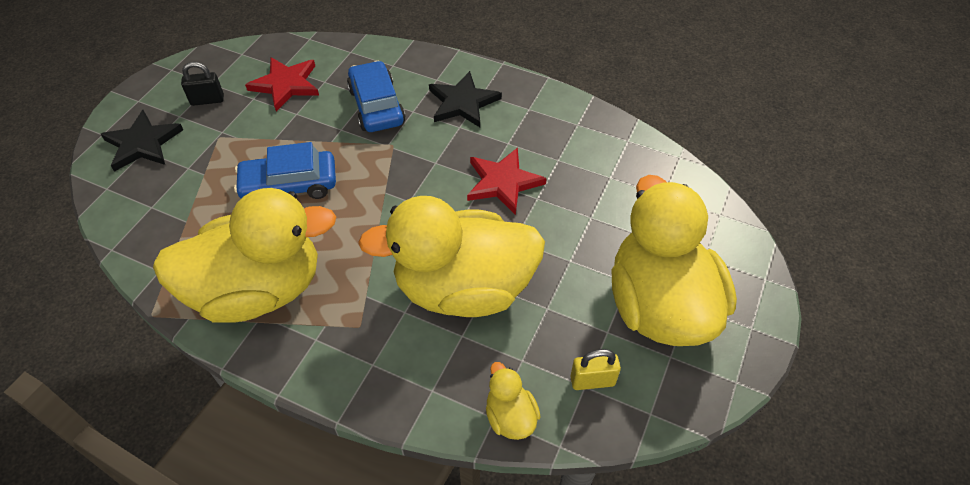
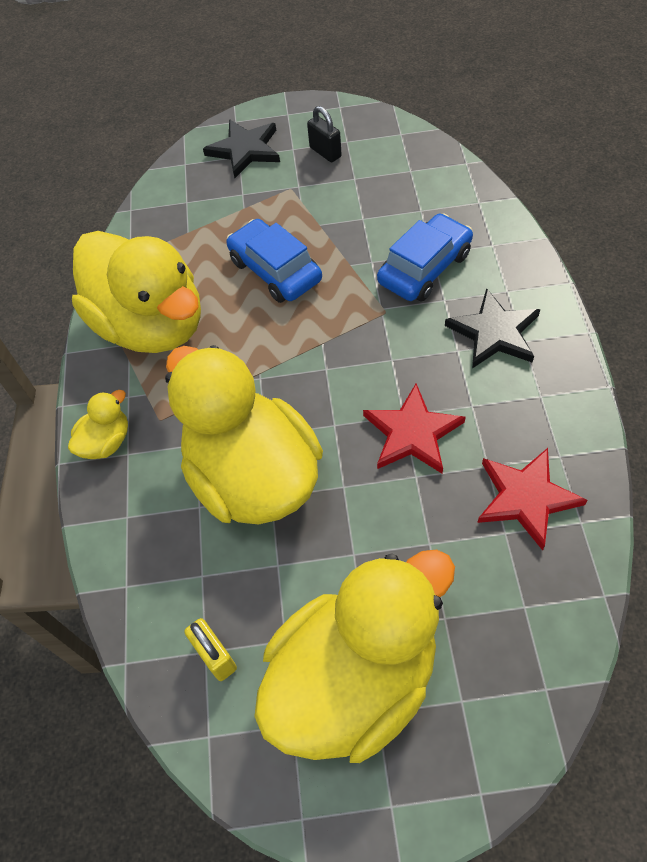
camera: 65 degrees right, 5 degrees up
(286, 85) = (391, 187): red star -> red star (526, 498)
(510, 416) = (134, 599): yellow duck -> yellow duck (106, 442)

